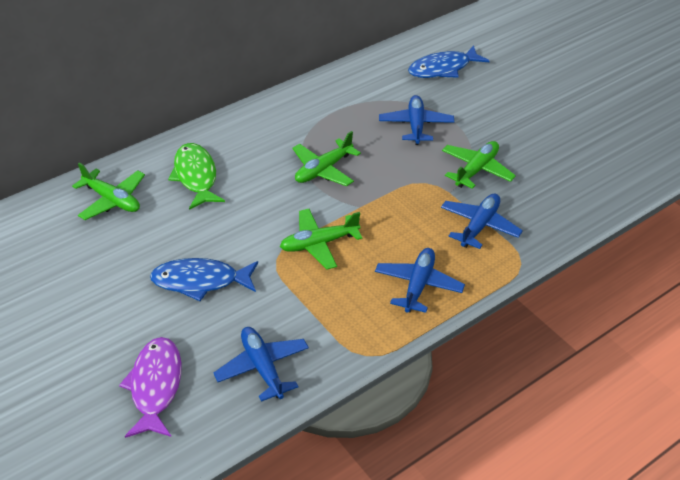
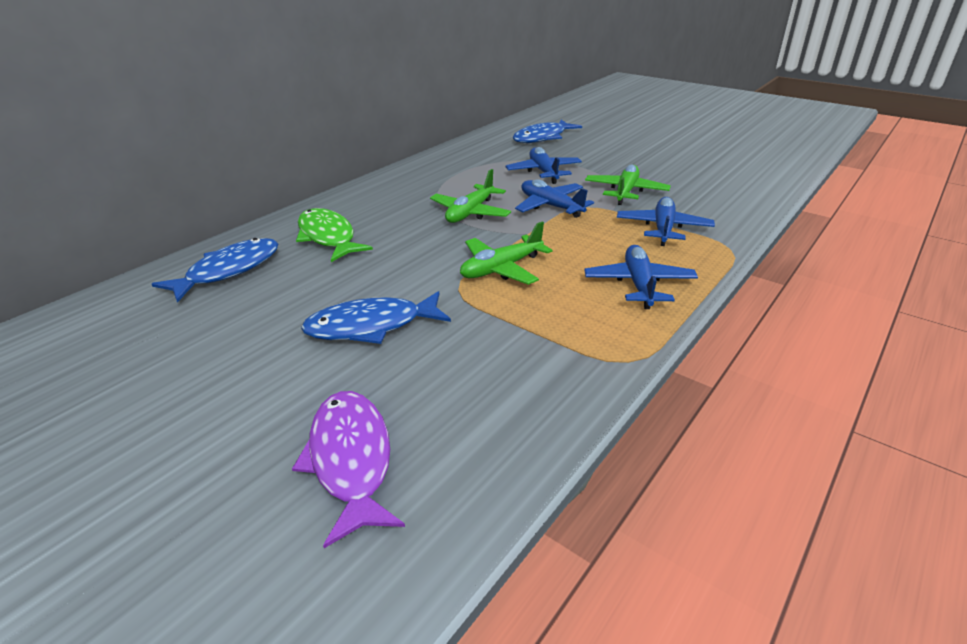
camera: 15 degrees left, 10 degrees down
(112, 200) = (228, 271): green plane -> blue fish
(263, 368) = (501, 402): blue plane -> blue plane (551, 206)

